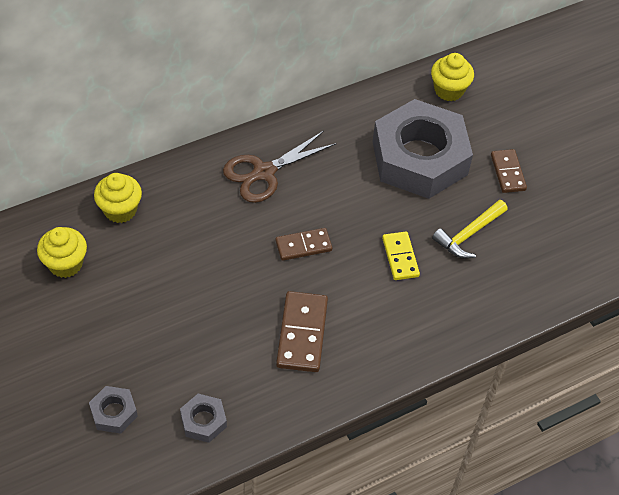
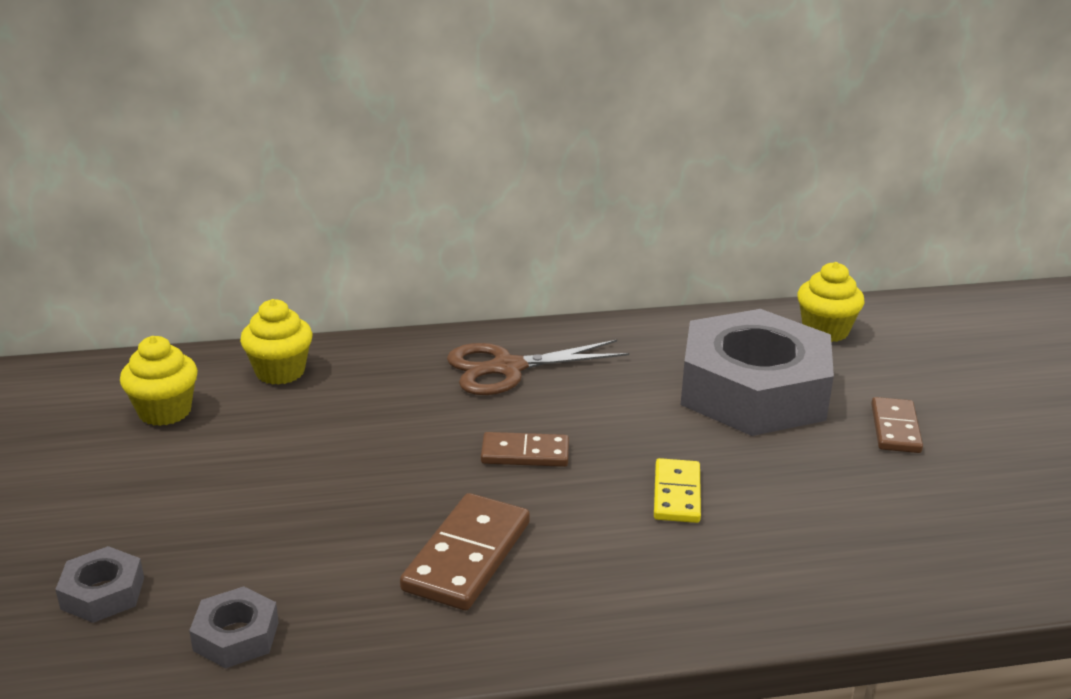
camera: 20 degrees right, 25 degrees down
(469, 234) = (805, 488): yellow hammer -> none

